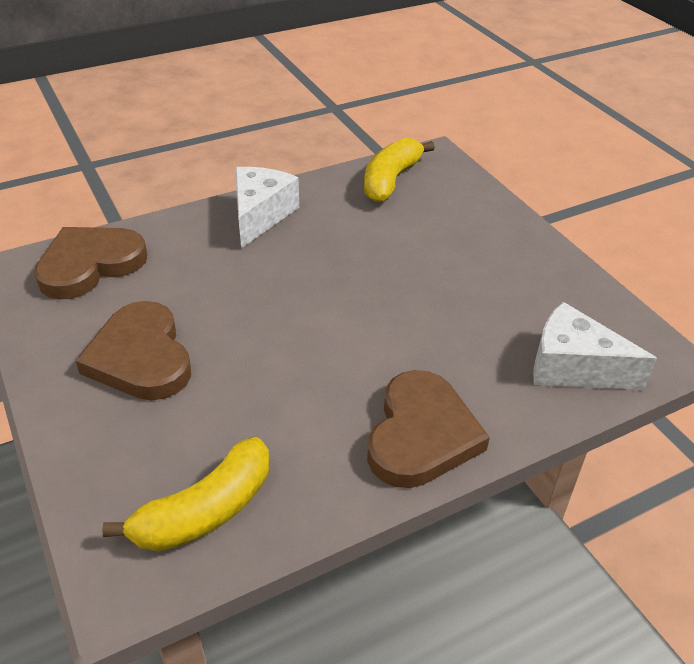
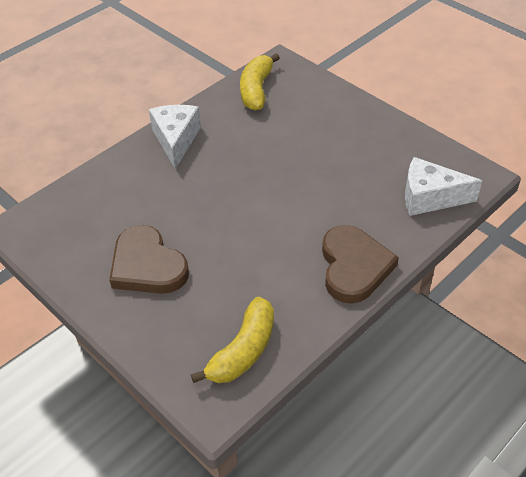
camera: 15 degrees left, 5 degrees up
(90, 265) = (72, 209): brown heart -> none

